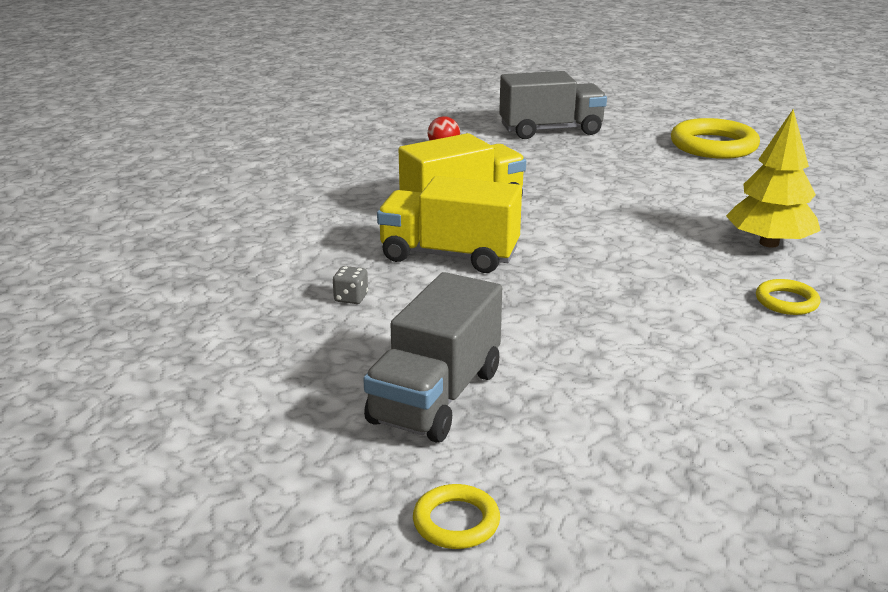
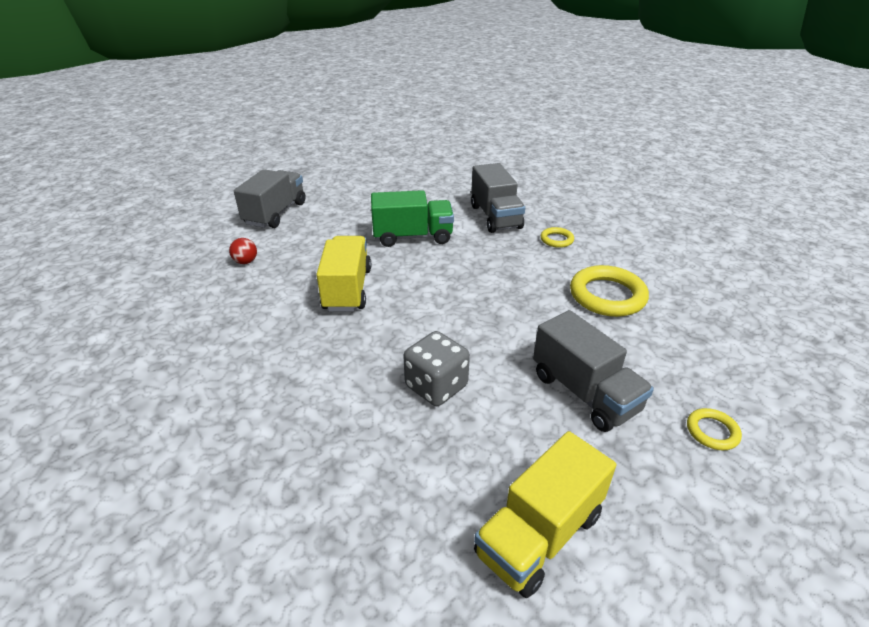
camera: 60 degrees left, 10 degrees up
(351, 298) = (436, 386): grey dice -> grey dice, size x2.23
(449, 255) = (413, 322): yellow truck -> yellow truck (539, 534)
(623, 207) = (412, 237): none -> green truck
(713, 145) = (367, 179): yellow ring -> yellow ring (607, 296)
(769, 243) = (495, 217): yellow tree -> grey truck

